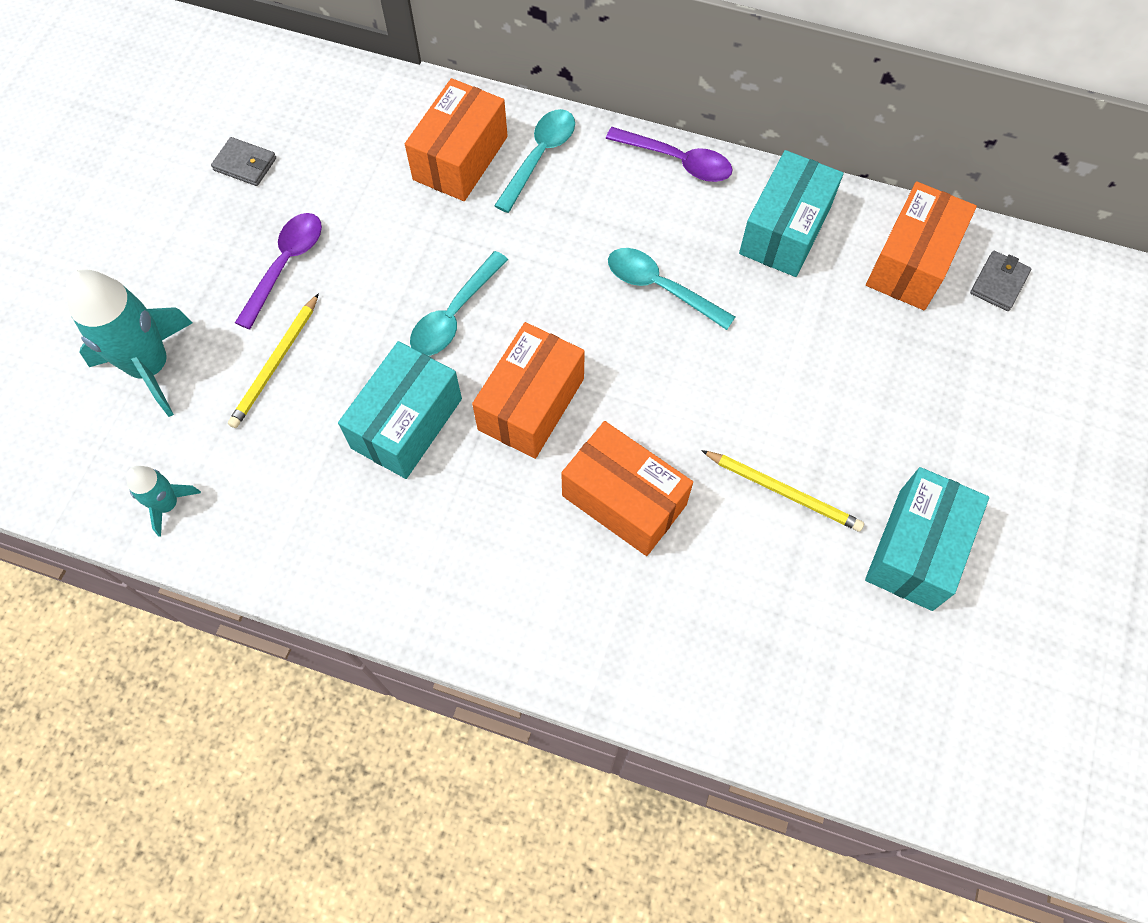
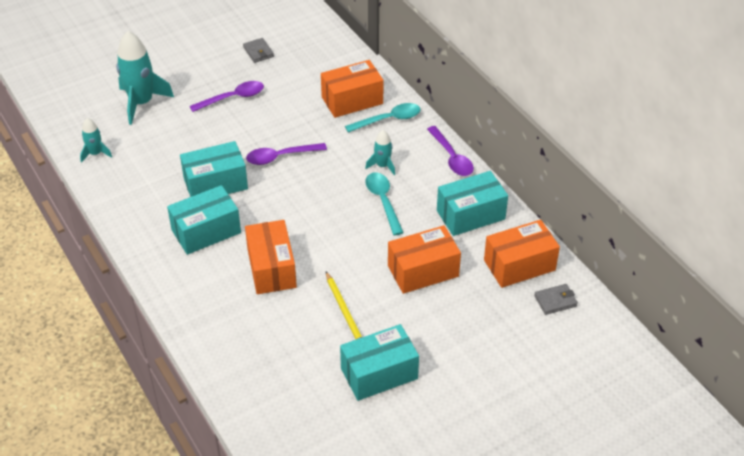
camera: 40 degrees right, 20 degrees down
(275, 363) = (189, 130): yellow pencil -> none
(454, 314) = (281, 157): turquoise spoon -> purple spoon
(474, 511) = (206, 231): none -> turquoise box
(531, 404) = (274, 209): orange box -> orange box (423, 271)
(604, 233) = (382, 166): none -> turquoise rocket

